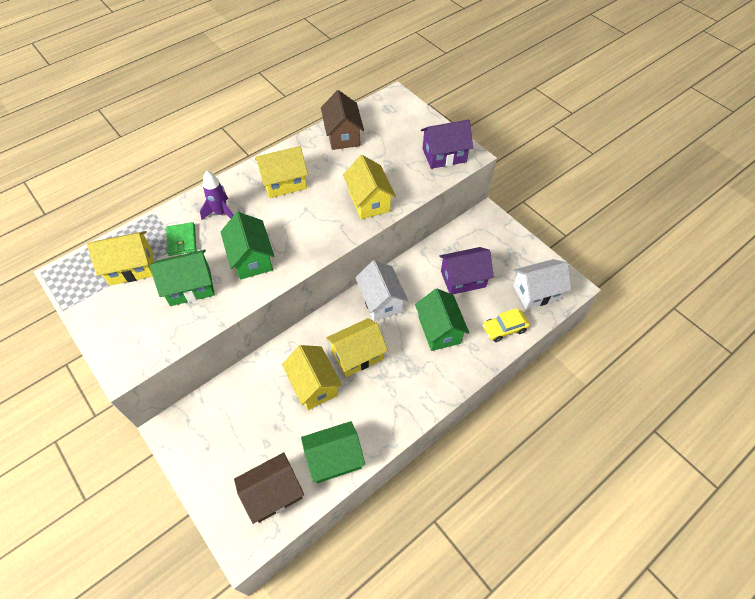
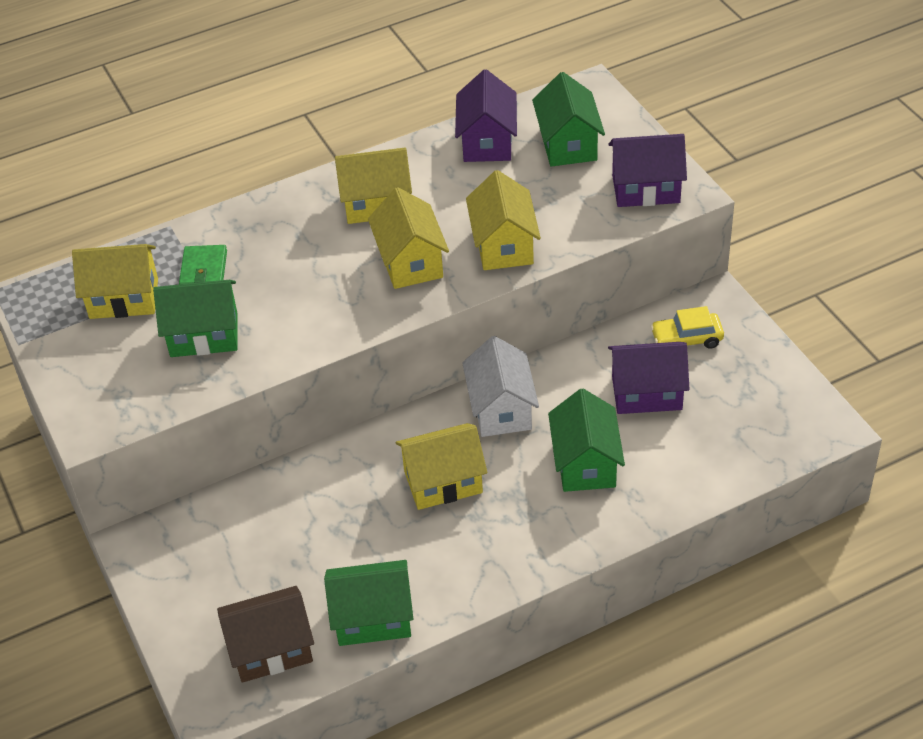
camera: 15 degrees right, 10 degrees down
(221, 213) = (270, 238): purple rocket -> none
(251, 259) = (302, 307): green house -> green house (568, 144)
(314, 385) = (365, 514): yellow house -> yellow house (410, 262)
(343, 135) = (487, 142): brown house -> purple house
(504, 329) = (694, 475): yellow car -> yellow car (686, 339)
(536, 292) = (766, 428): white house -> none

